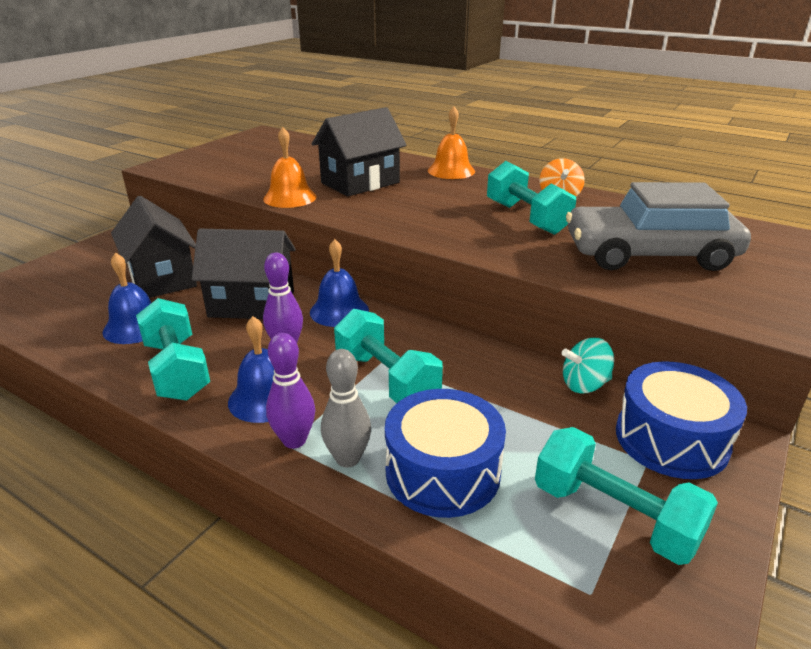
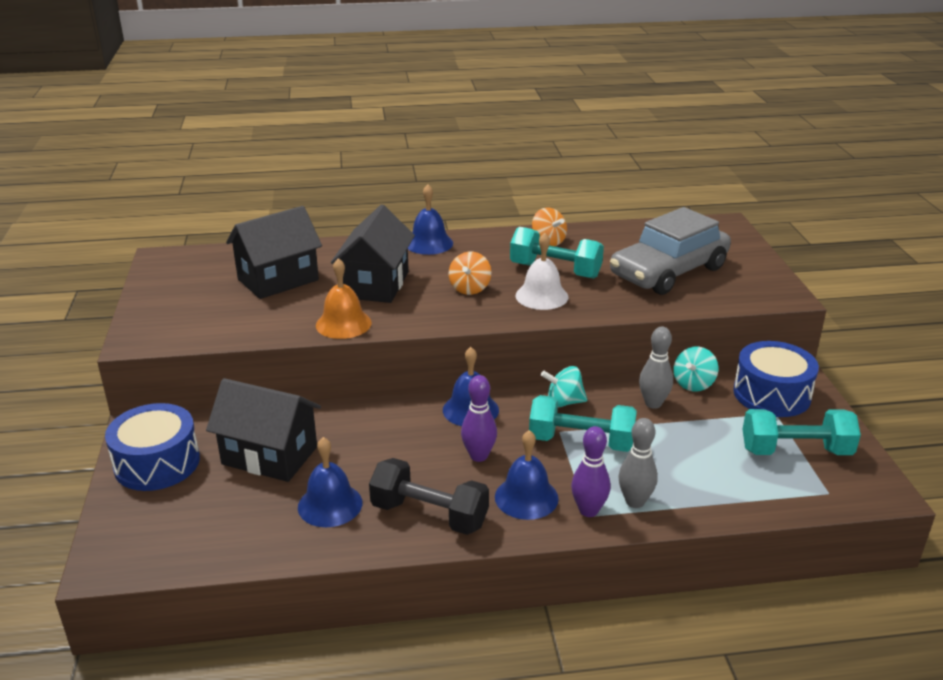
camera: 40 degrees left, 0 degrees up
(177, 370) = (429, 515): turquoise dumbbell -> black dumbbell
(252, 304) = (393, 438): black house -> black house (278, 280)
(425, 340) = (563, 402): none -> turquoise spinning top
(426, 207) = (470, 288): none -> orange spinning top
(442, 472) = (693, 478): blue drum -> blue drum (157, 463)
(451, 171) = (429, 243): orange bell -> blue bell
(478, 231) = (541, 296): none -> white bell
(510, 381) = (653, 403): none -> grey bowling pin

